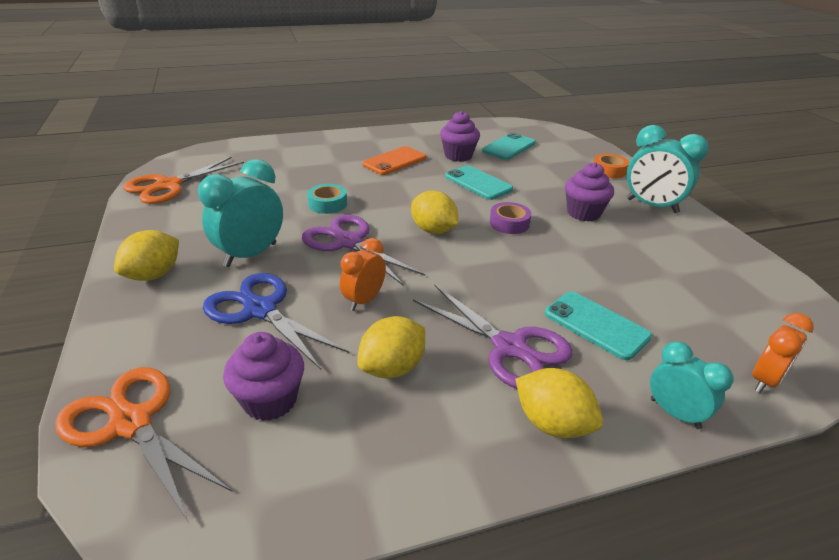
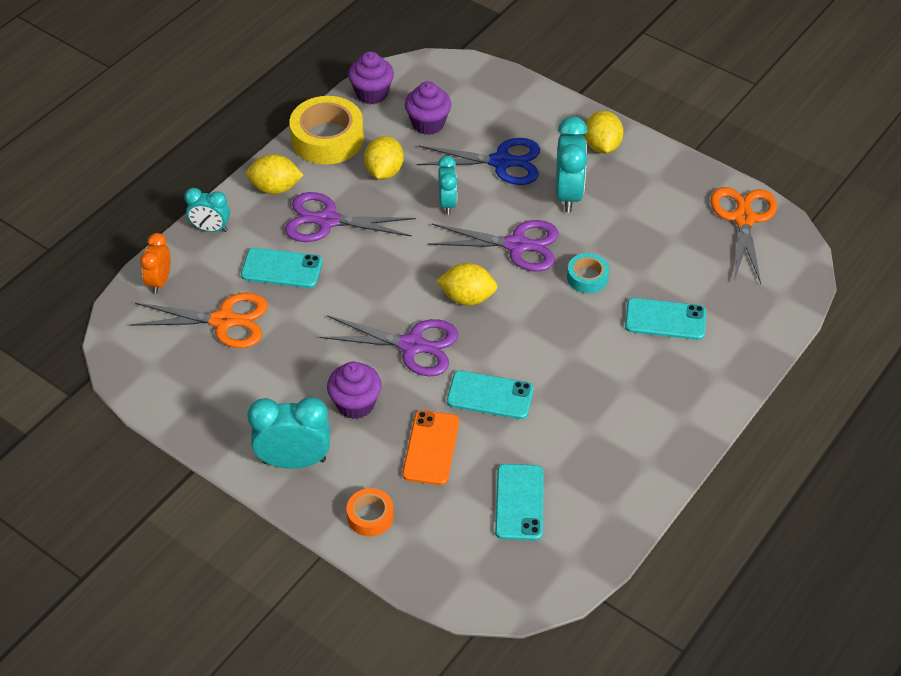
camera: 145 degrees right, 15 degrees up
(131, 423) = (478, 83): orange scissors -> orange scissors (224, 321)
(315, 169) = (665, 319): none -> turquoise phone
(364, 300) = (447, 203): orange clock -> turquoise clock
(394, 161) = (609, 383): orange phone -> orange phone (431, 448)
(422, 461) = (327, 138): none -> yellow tape
(458, 156) = (557, 440): purple cupcake -> purple cupcake (372, 93)
(509, 223) = (412, 345): purple tape -> purple scissors

